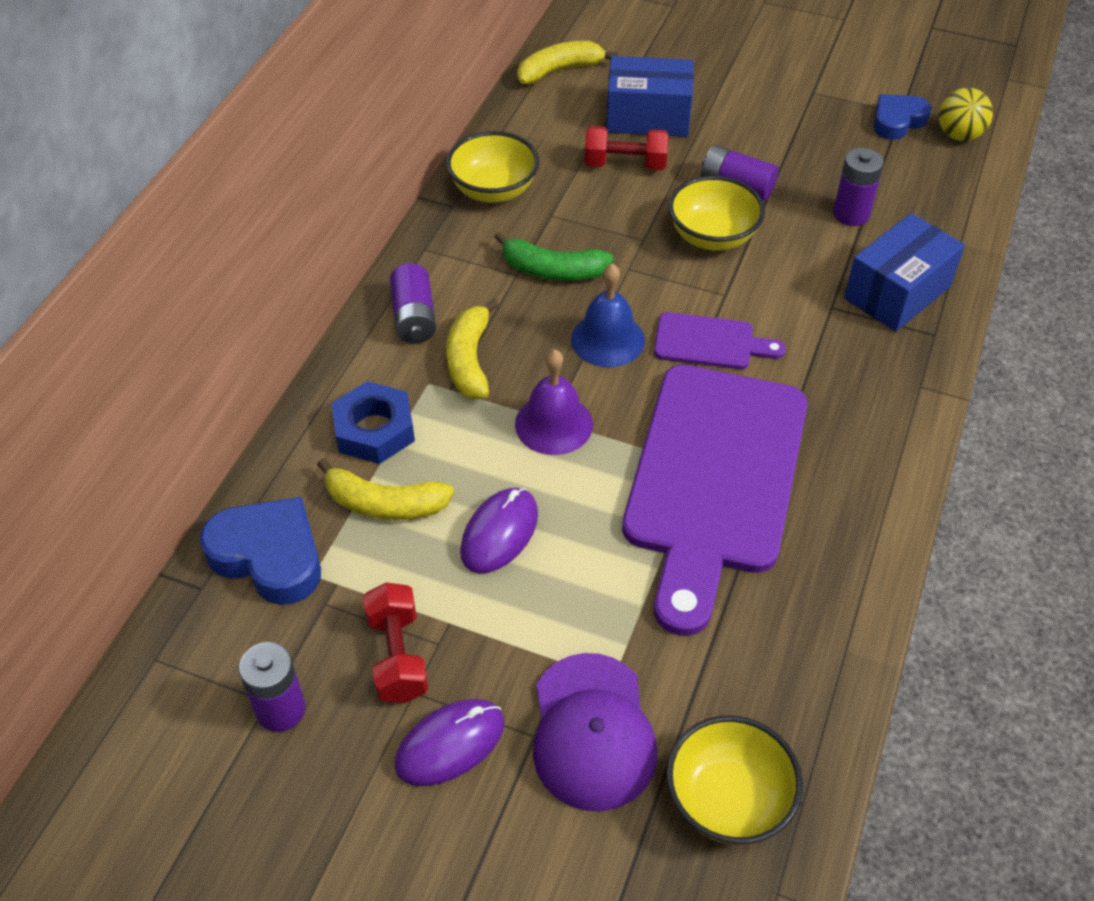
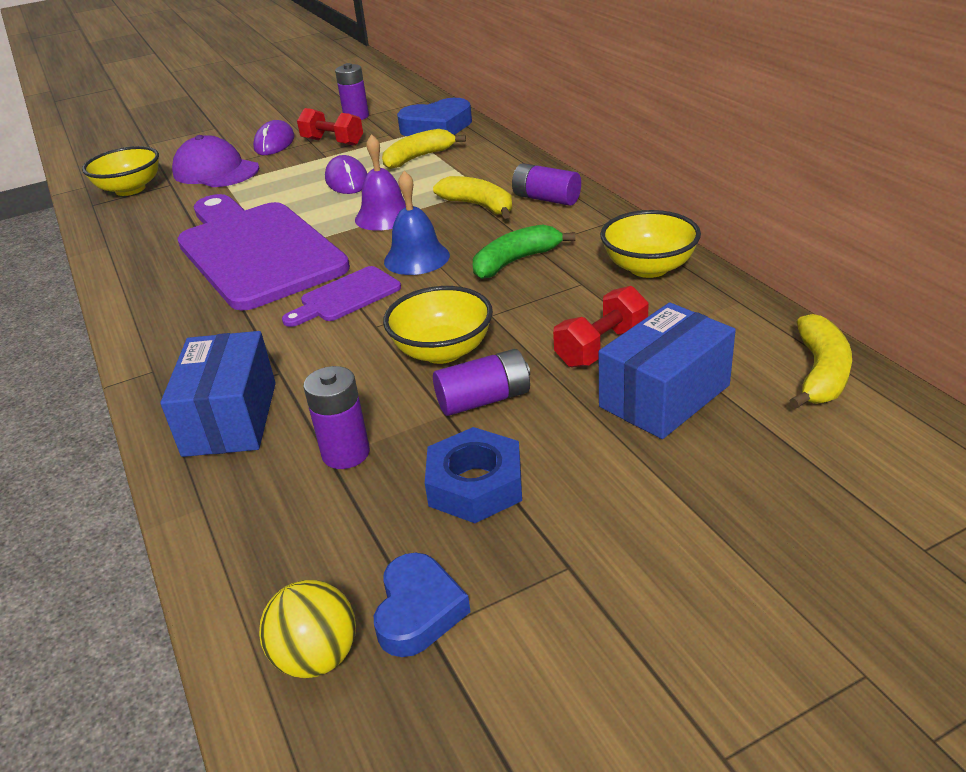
camera: 135 degrees right, 15 degrees down
(374, 430) = (472, 166): blue nut -> blue nut (475, 485)

